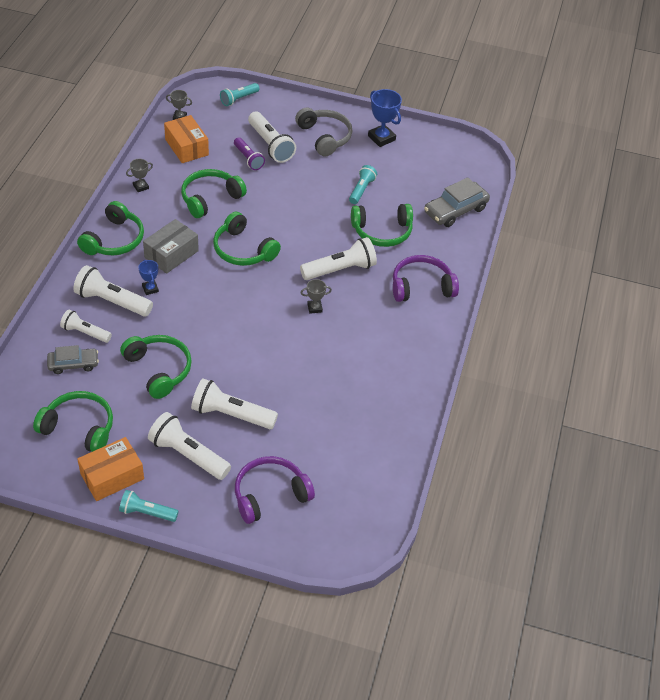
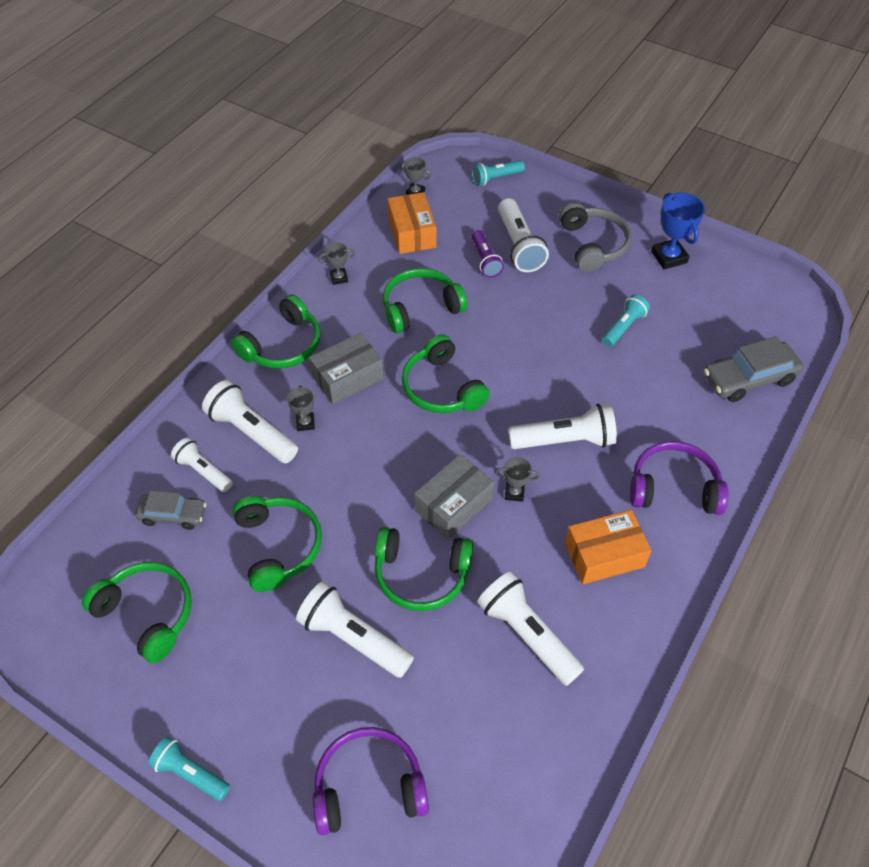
camera: 20 degrees right, 5 degrees up
(112, 476) = (164, 701): orange box -> orange box (604, 555)
(150, 289) = (305, 423): blue trophy -> grey trophy
(188, 454) = (275, 690): white flashlight -> white flashlight (526, 634)
(274, 322) = (453, 505): none -> grey box
(382, 232) = (637, 393): green headphones -> green headphones (421, 575)

